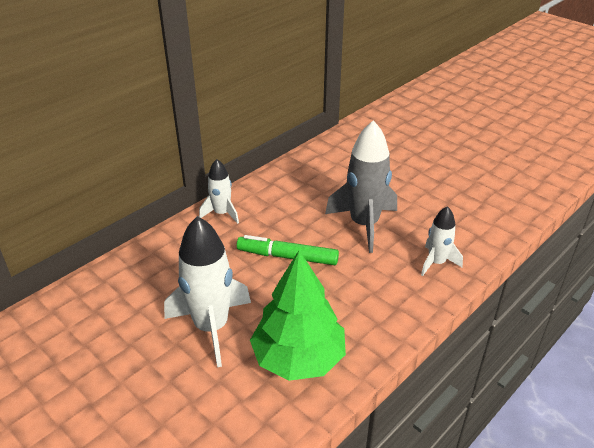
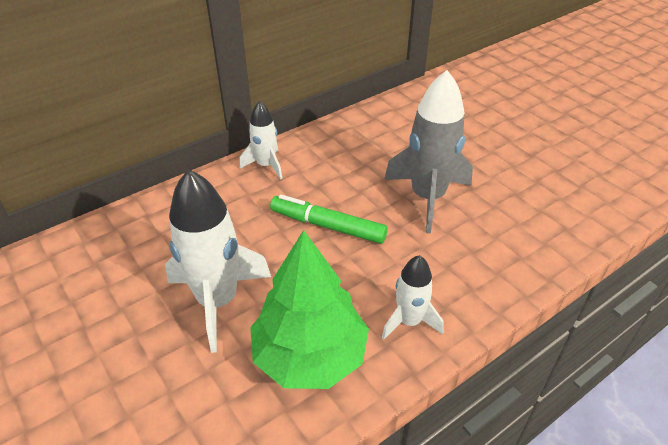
camera: 10 degrees right, 5 degrees up
(436, 262) = (506, 256): white rocket -> white rocket (409, 321)

